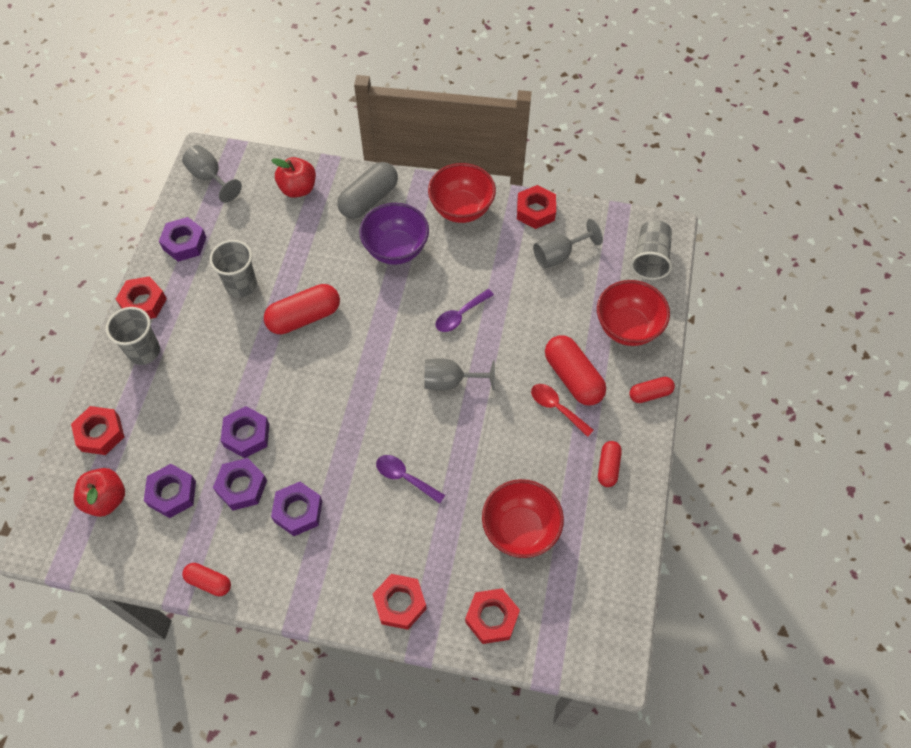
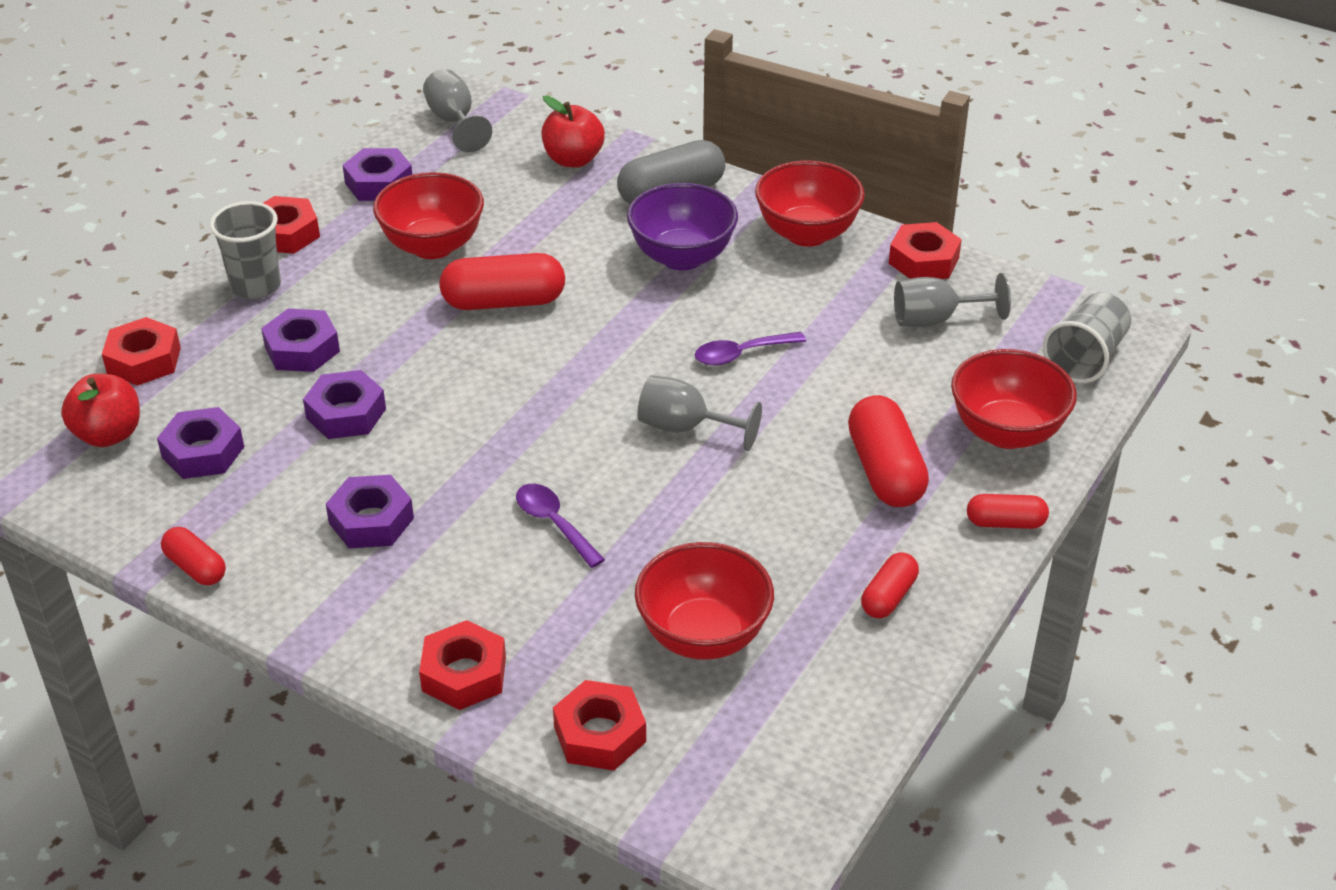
camera: 20 degrees right, 20 degrees down
(241, 285) = (433, 246): grey cup -> red bowl
(242, 487) = (305, 470): purple nut -> purple nut (302, 349)
(556, 408) = (839, 501): red spoon -> none

